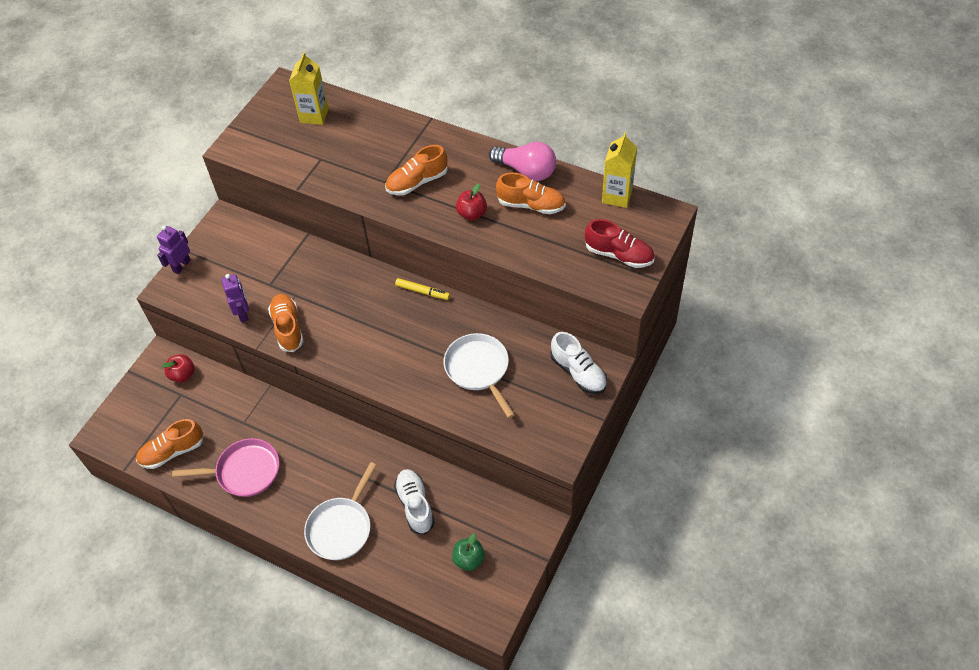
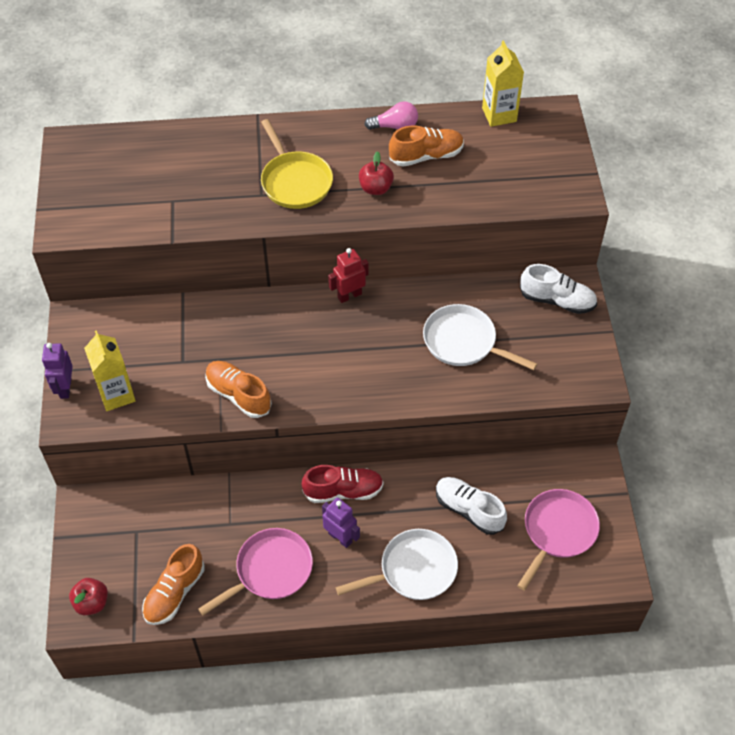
camera: 35 degrees left, 0 degrees up
(183, 375) = (122, 510): red apple -> red apple (92, 603)
(243, 313) = (177, 403): purple robot -> purple robot (340, 537)
(314, 115) = (128, 160): yellow carton -> yellow carton (117, 395)
(341, 527) = (413, 570): white pan -> white pan turned 105 degrees counterclockwise
(417, 182) = (295, 181): orange shoe -> yellow pan
(422, 291) = (349, 295): yellow marker -> red robot
(469, 559) = (557, 531): green apple -> pink pan
(526, 171) = (395, 126): pink light bulb -> pink light bulb, size x0.66
(619, 255) = (544, 166): red shoe -> red shoe (343, 491)

